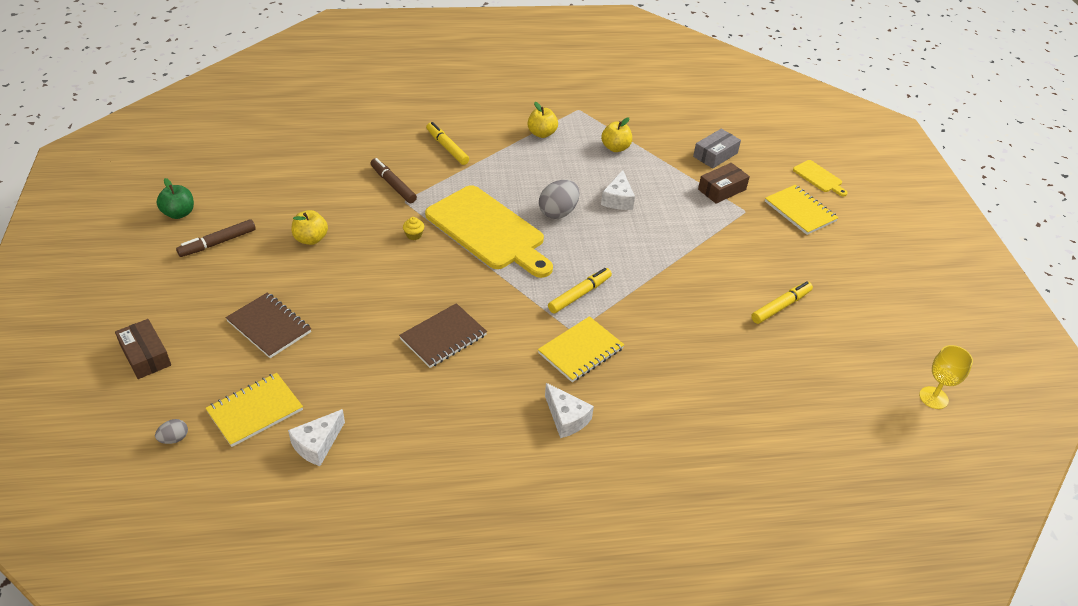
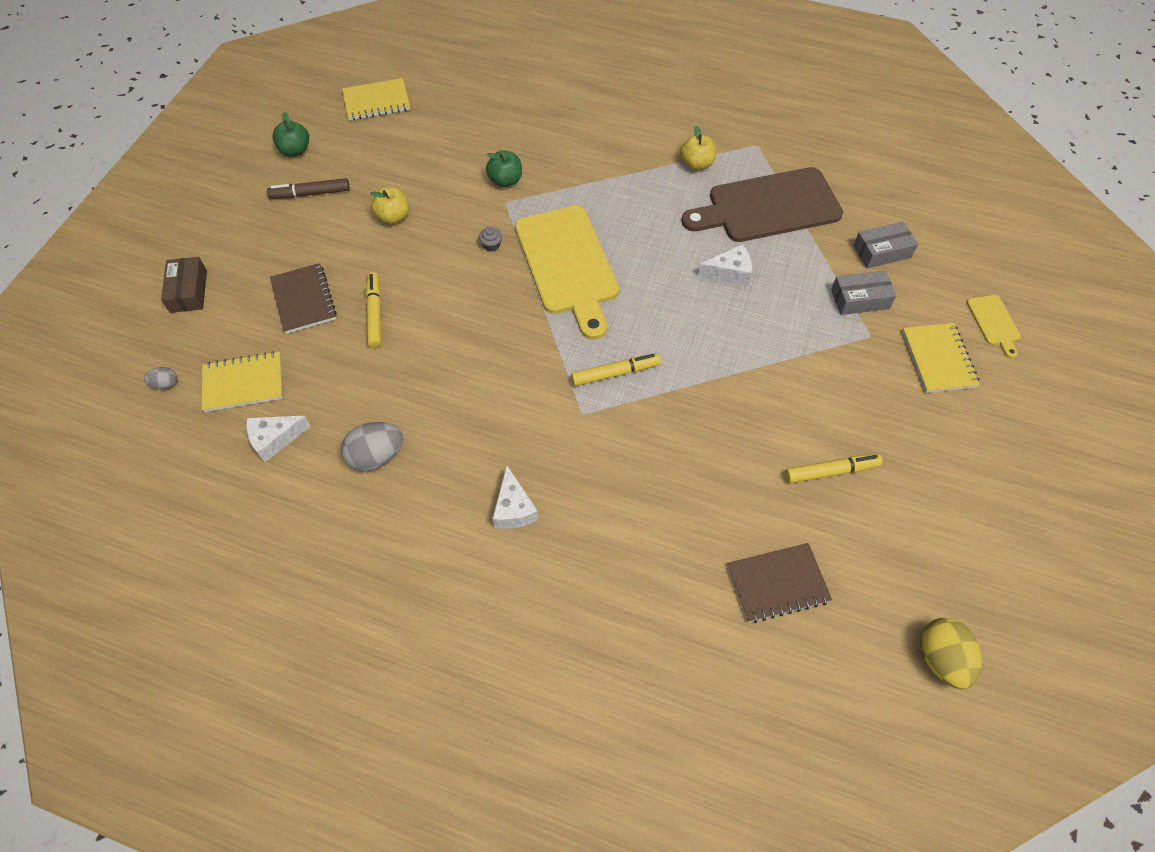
camera: 30 degrees right, 15 degrees up
(393, 185) = (505, 180): brown marker -> green apple
(414, 235) = (491, 245): yellow cupcake -> grey cupcake
(443, 337) = (451, 371): brown notebook -> brown notebook (777, 584)
(447, 148) = (585, 152): yellow marker -> yellow marker (375, 314)
(558, 212) = (654, 267): grey egg -> grey egg (376, 456)
(580, 351) = (575, 439): yellow notebook -> yellow notebook (376, 101)
(615, 148) = (768, 207): yellow apple -> brown cutting board
(618, 199) = (729, 272): white cheese -> white cheese turned 135 degrees counterclockwise
(722, 189) = (860, 299): brown box -> grey box
(933, 398) = (941, 659): yellow goblet -> yellow egg

